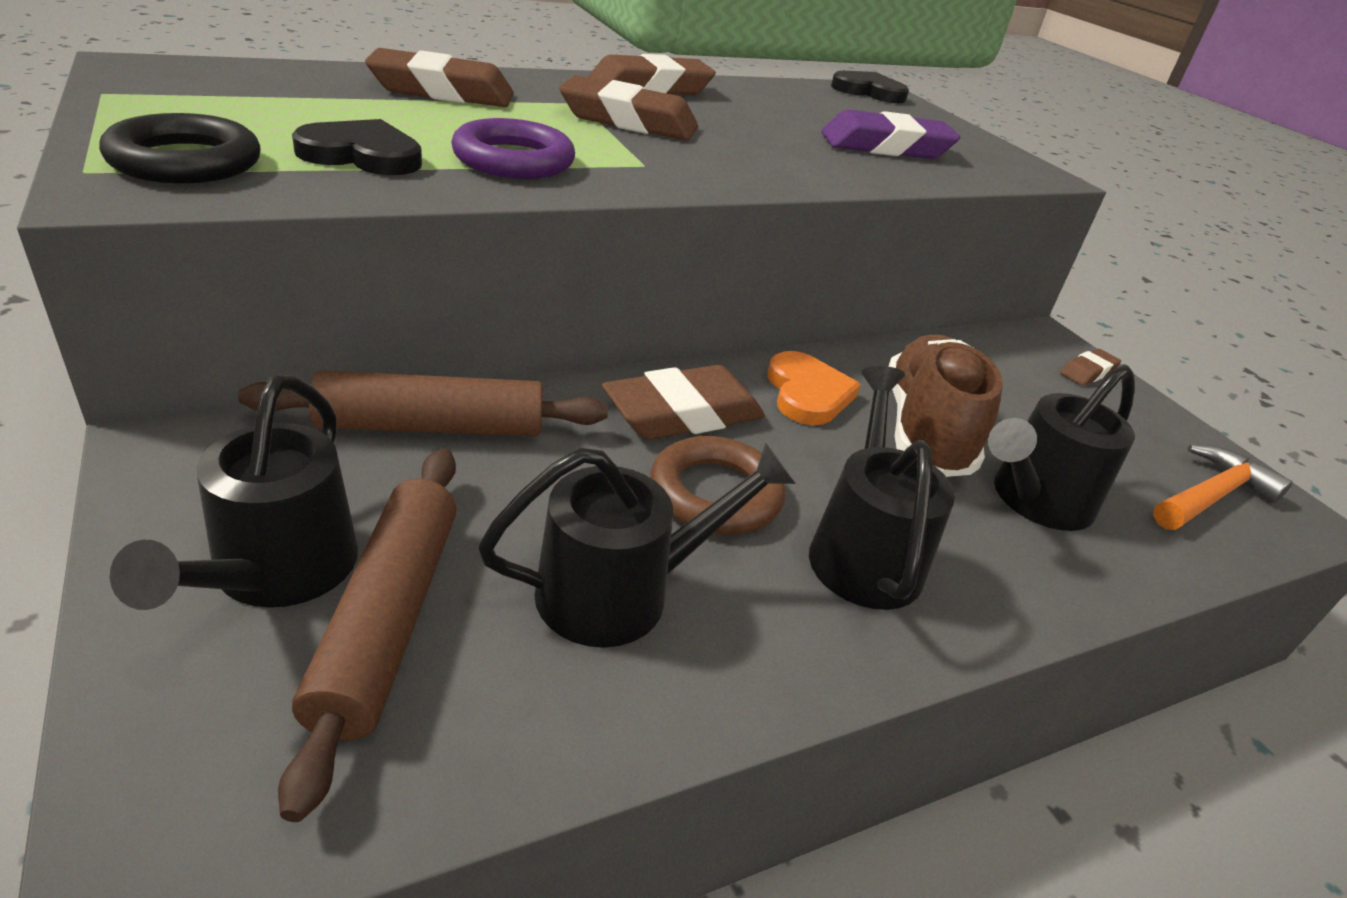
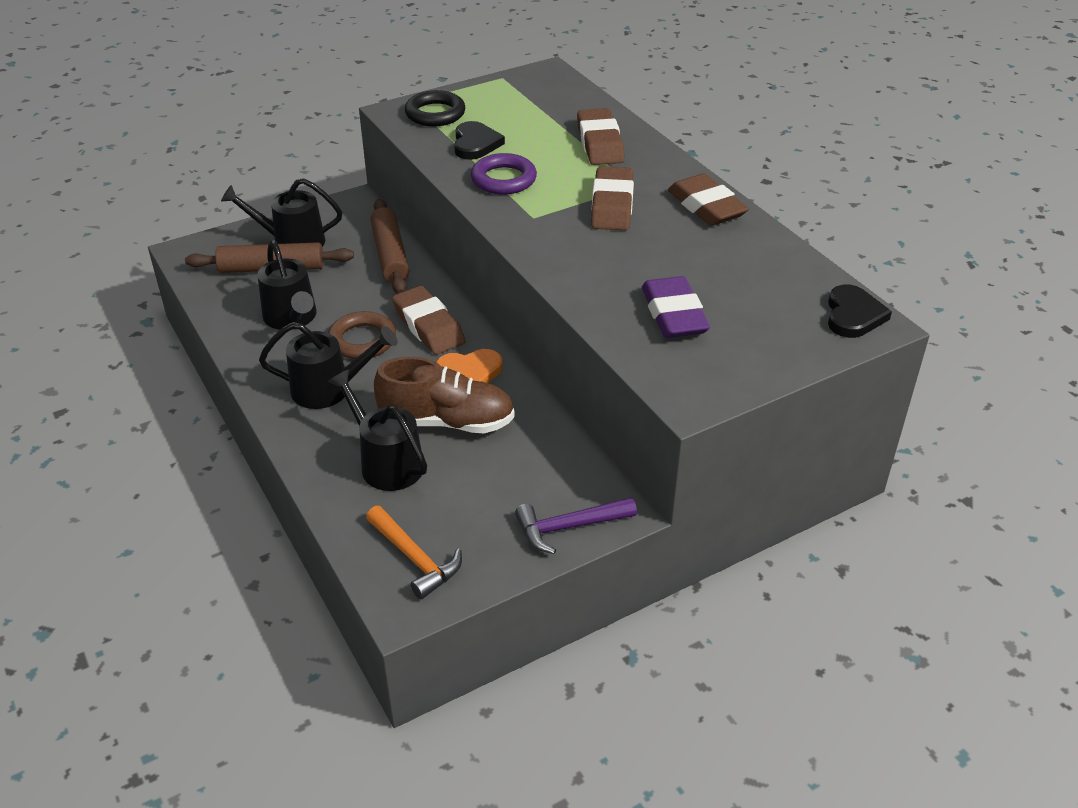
camera: 90 degrees right, 5 degrees up
(1087, 372) = (569, 527): brown eraser -> purple hammer

